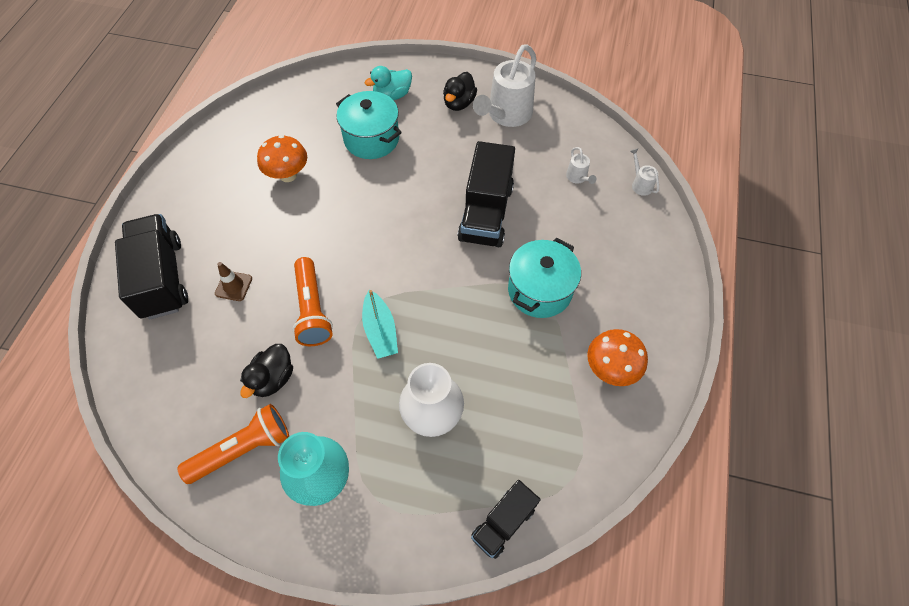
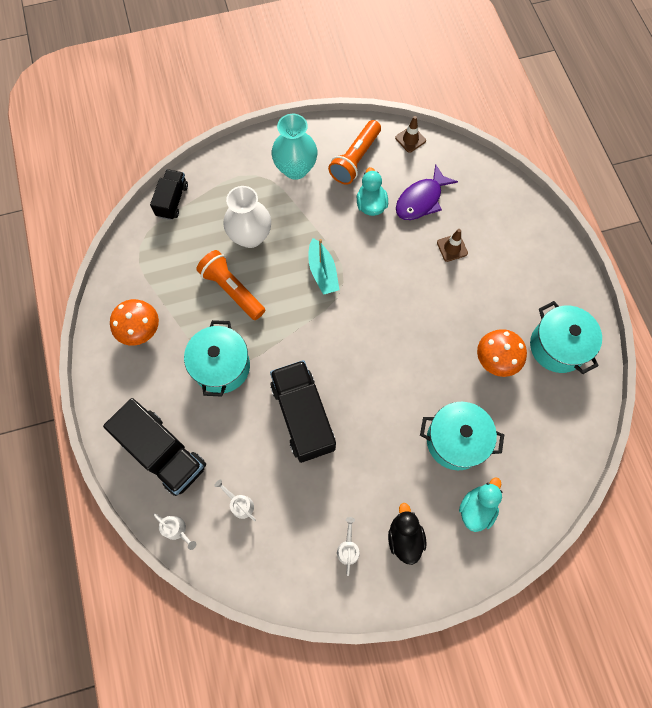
camera: 150 degrees right, 10 degrees up
(158, 438) = (410, 139): none -> brown traffic cone
(162, 278) = (506, 226): black truck -> black truck (163, 453)
(216, 354) = (421, 200): none -> purple fish
(228, 160) = (557, 346): none -> turquoise pot
(273, 379) = (371, 205): black duck -> turquoise duck
(312, 309) = (382, 261): orange flashlight -> orange flashlight (232, 290)
(380, 331) = (322, 272): turquoise boat -> turquoise boat turned 150 degrees counterclockwise
(506, 115) = (348, 548): white watering can -> white watering can, size x0.44

